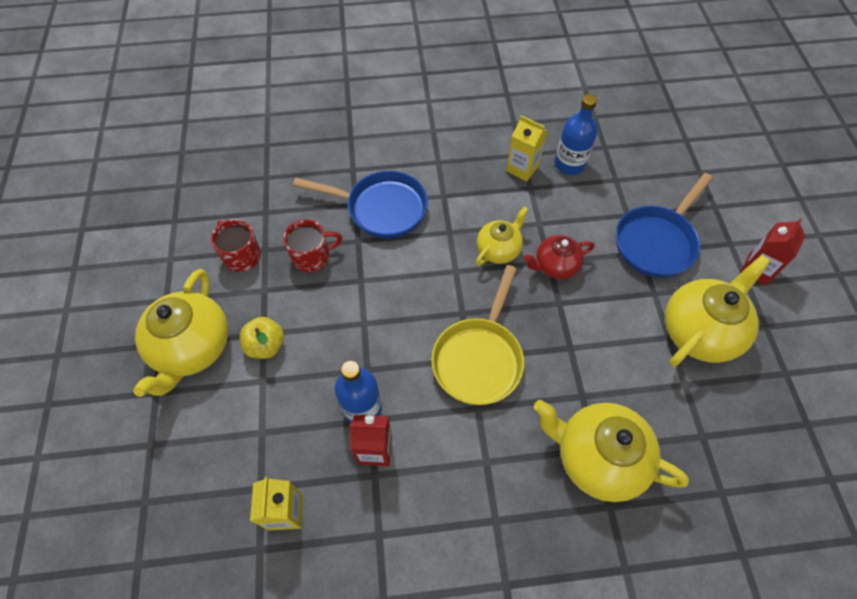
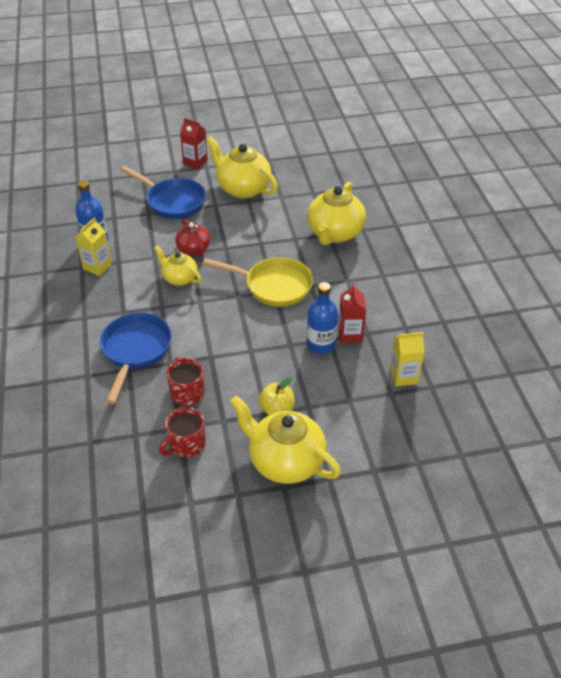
camera: 95 degrees left, 15 degrees down
(192, 348) = (285, 461): yellow teapot -> yellow teapot turned 150 degrees counterclockwise

